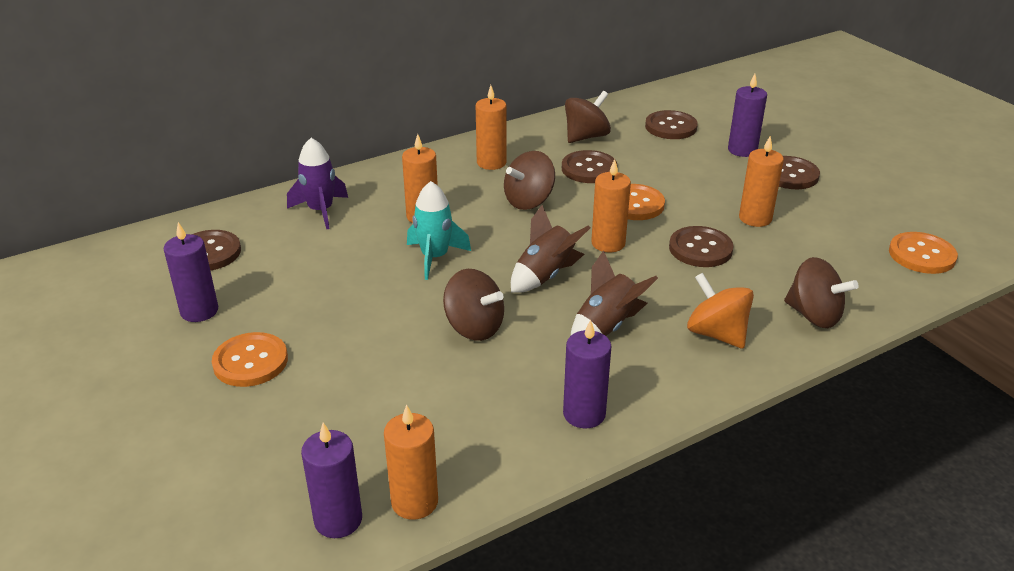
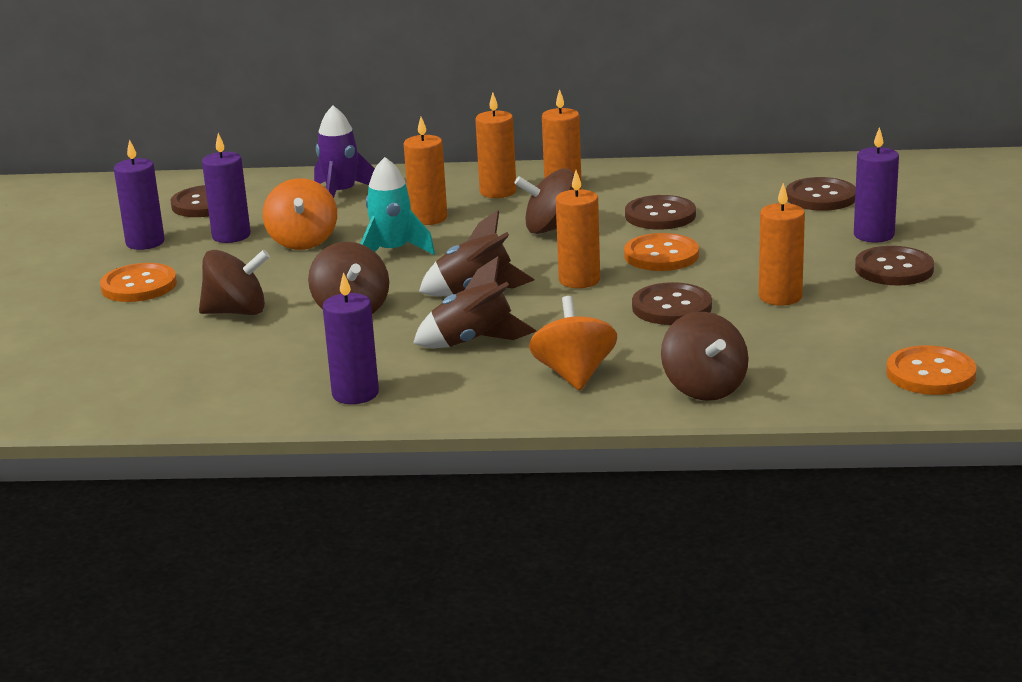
camera: 35 degrees right, 10 degrees down
(338, 520) = (70, 398): purple candle -> purple candle (231, 236)
(346, 268) = (303, 241): none -> orange spinning top
(414, 502) = (138, 405): orange candle -> orange candle (498, 192)
(586, 137) = (703, 187): brown spinning top -> brown spinning top (237, 312)

